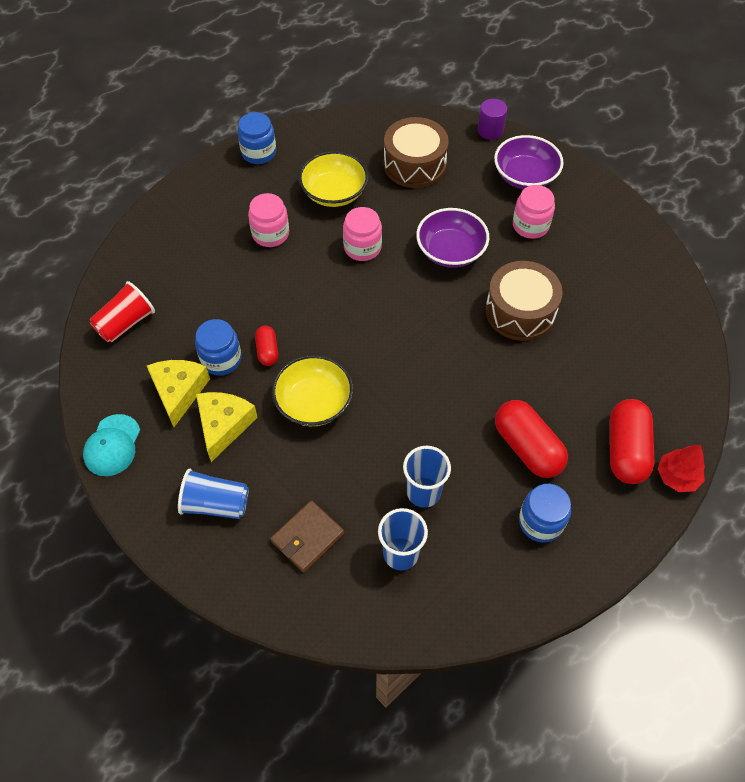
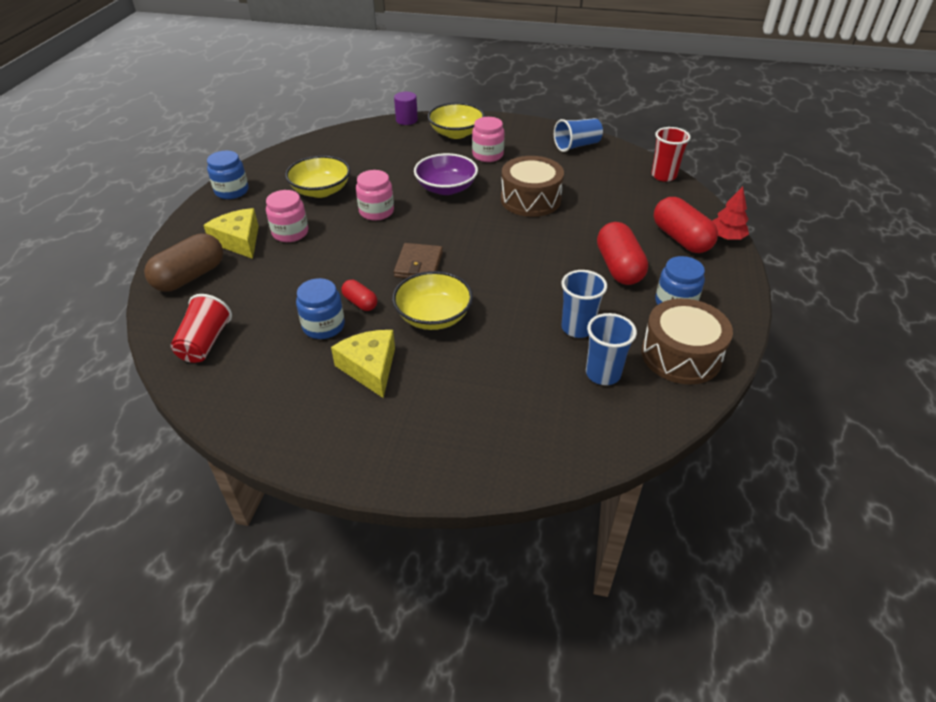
camera: 35 degrees left, 15 degrees down
(112, 445) = (273, 435): turquoise cap -> none
(160, 242) = (190, 277): none -> brown capsule
(179, 392) = (304, 365): yellow cheese -> yellow cheese (239, 241)
(216, 504) = (417, 424): blue cup -> blue cup (577, 146)
(307, 537) = (520, 404): brown wallet -> brown wallet (418, 264)
(414, 164) = (369, 154): brown drum -> brown drum (681, 355)
(525, 176) = (456, 133): purple bowl -> yellow bowl
(527, 447) = (619, 267): red capsule -> red capsule turned 60 degrees clockwise
(695, 355) = (663, 176): none -> red cup

